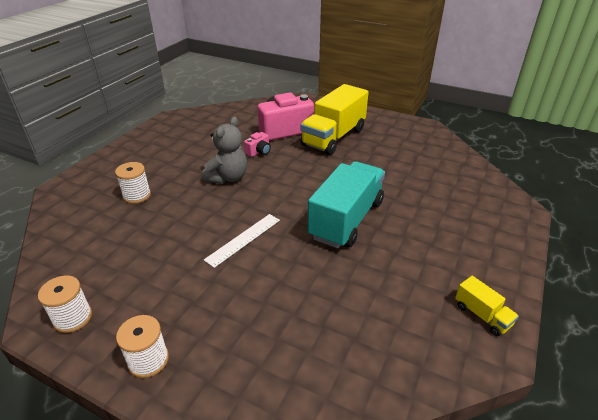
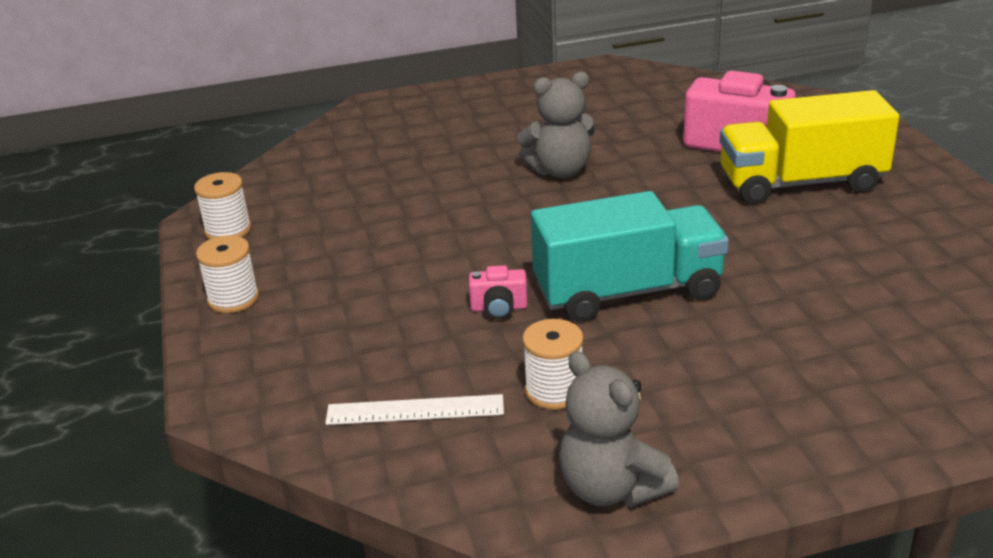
camera: 50 degrees right, 5 degrees down
(137, 195) = (432, 145): white spool -> white spool (554, 391)
(243, 239) = (470, 246): white ruler -> white ruler (415, 410)
(259, 152) = (652, 156): pink camera -> pink camera (499, 308)
(482, 315) = (611, 488): yellow truck -> grey teddy bear

